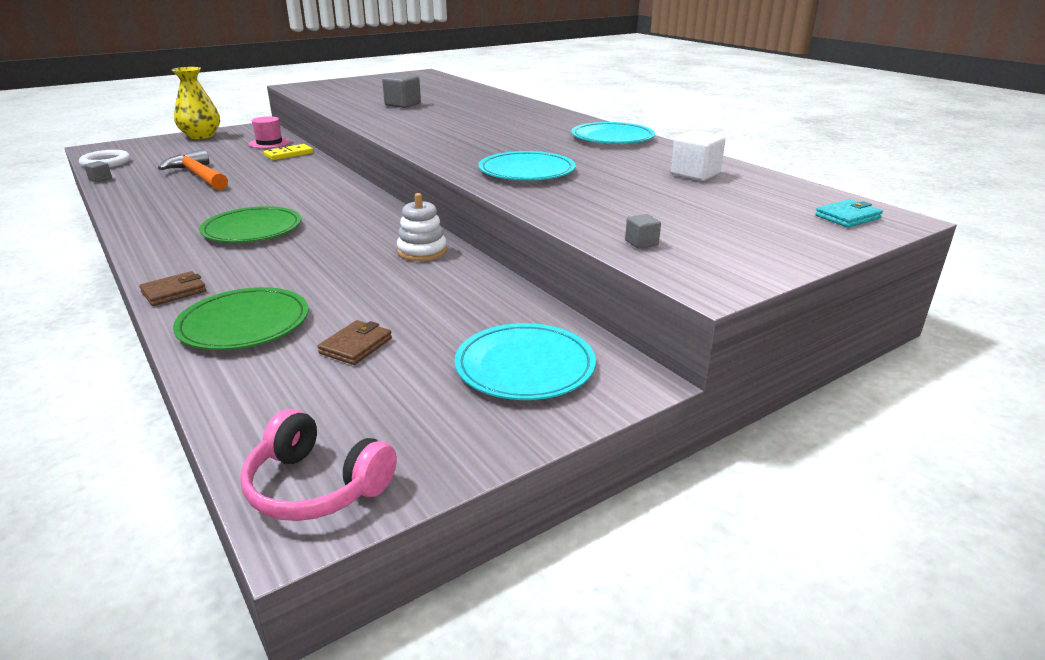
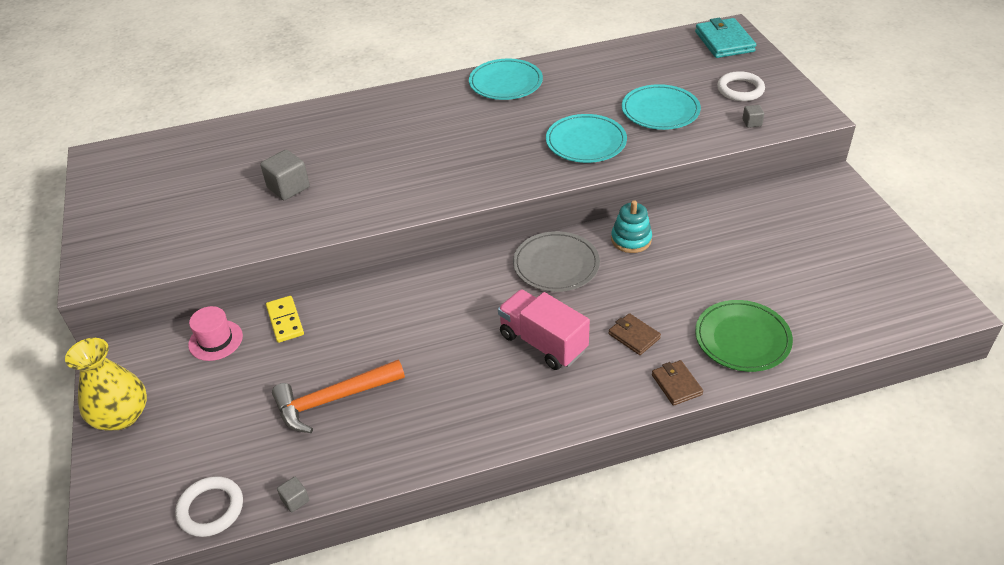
camera: 70 degrees left, 15 degrees up
(252, 229) = (543, 343): green plate -> pink truck
(316, 486) = (928, 303): pink headphones -> none
(356, 346) = (783, 283): brown wallet -> brown wallet (634, 336)
(370, 223) = (556, 265): none -> grey plate
(422, 251) = (631, 239): white stacking toy -> turquoise stacking toy
(525, 366) = (817, 215): turquoise plate -> turquoise plate (660, 111)
(695, 174) = (622, 70): white cube -> none
(724, 232) = (740, 89): none -> white ring
(847, 217) = (724, 42): turquoise wallet -> turquoise wallet, size x1.73

